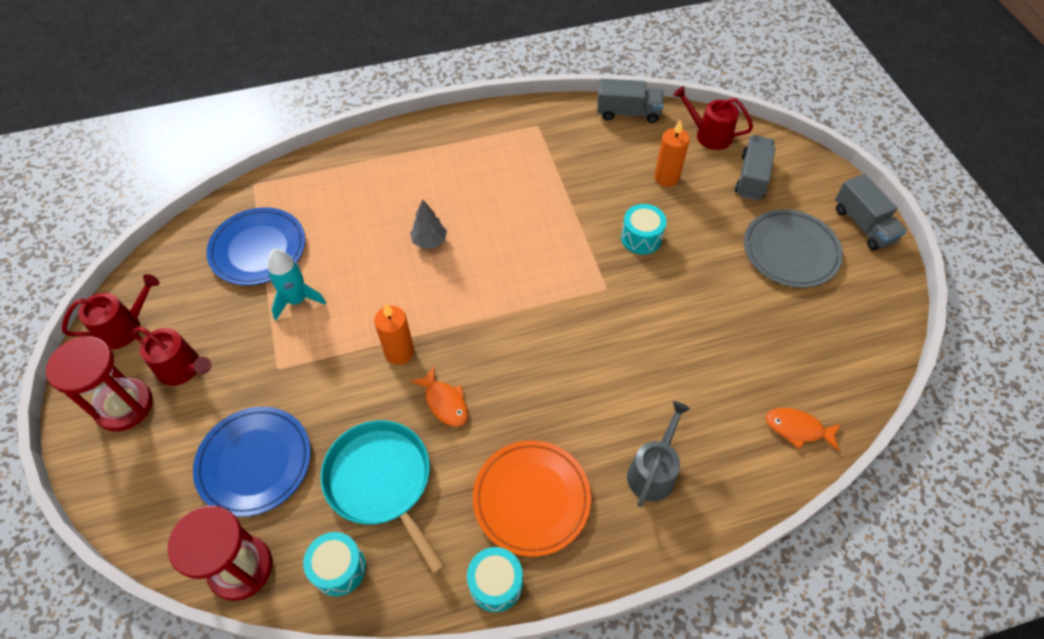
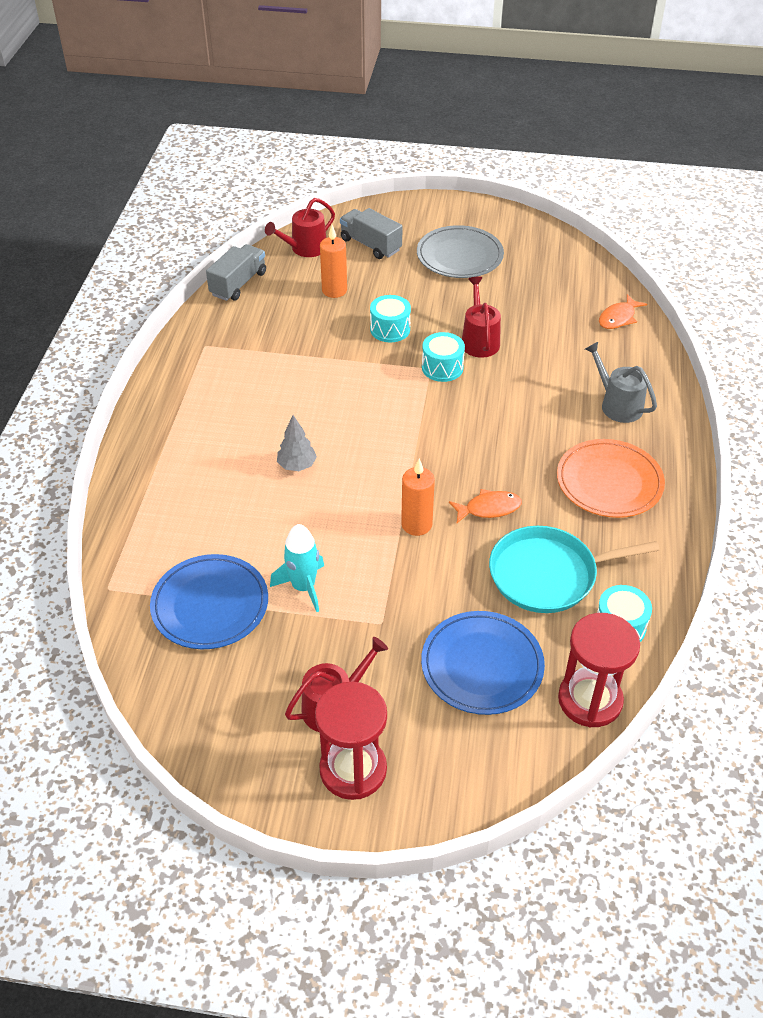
camera: 65 degrees left, 10 degrees down
(124, 327) = (242, 753): red watering can -> red watering can (479, 341)
(495, 584) = (674, 527): turquoise drum -> turquoise drum (442, 367)
(863, 225) = (459, 211): grey truck -> none

